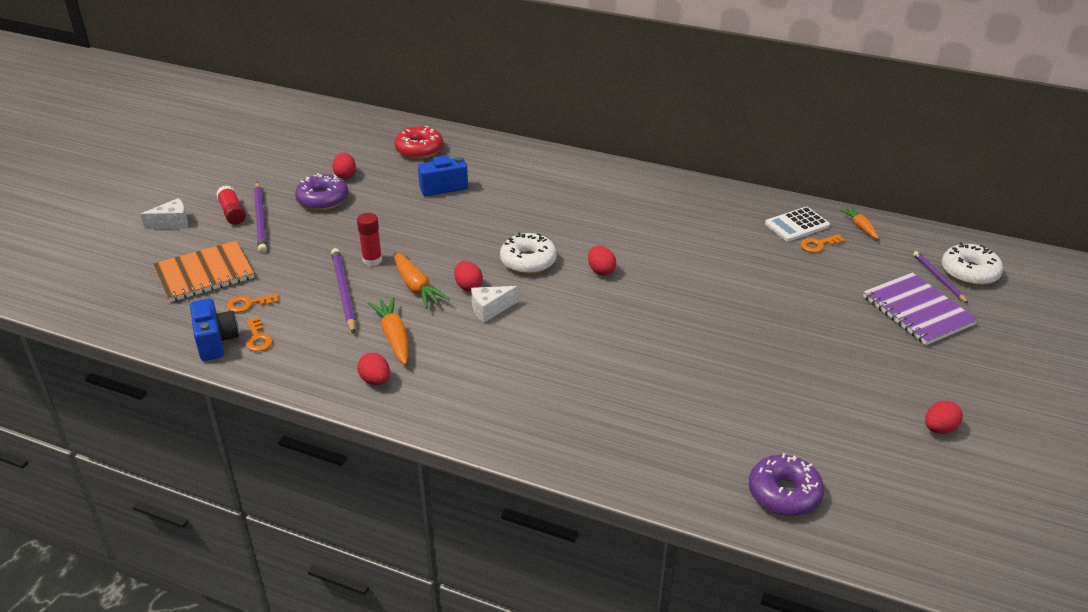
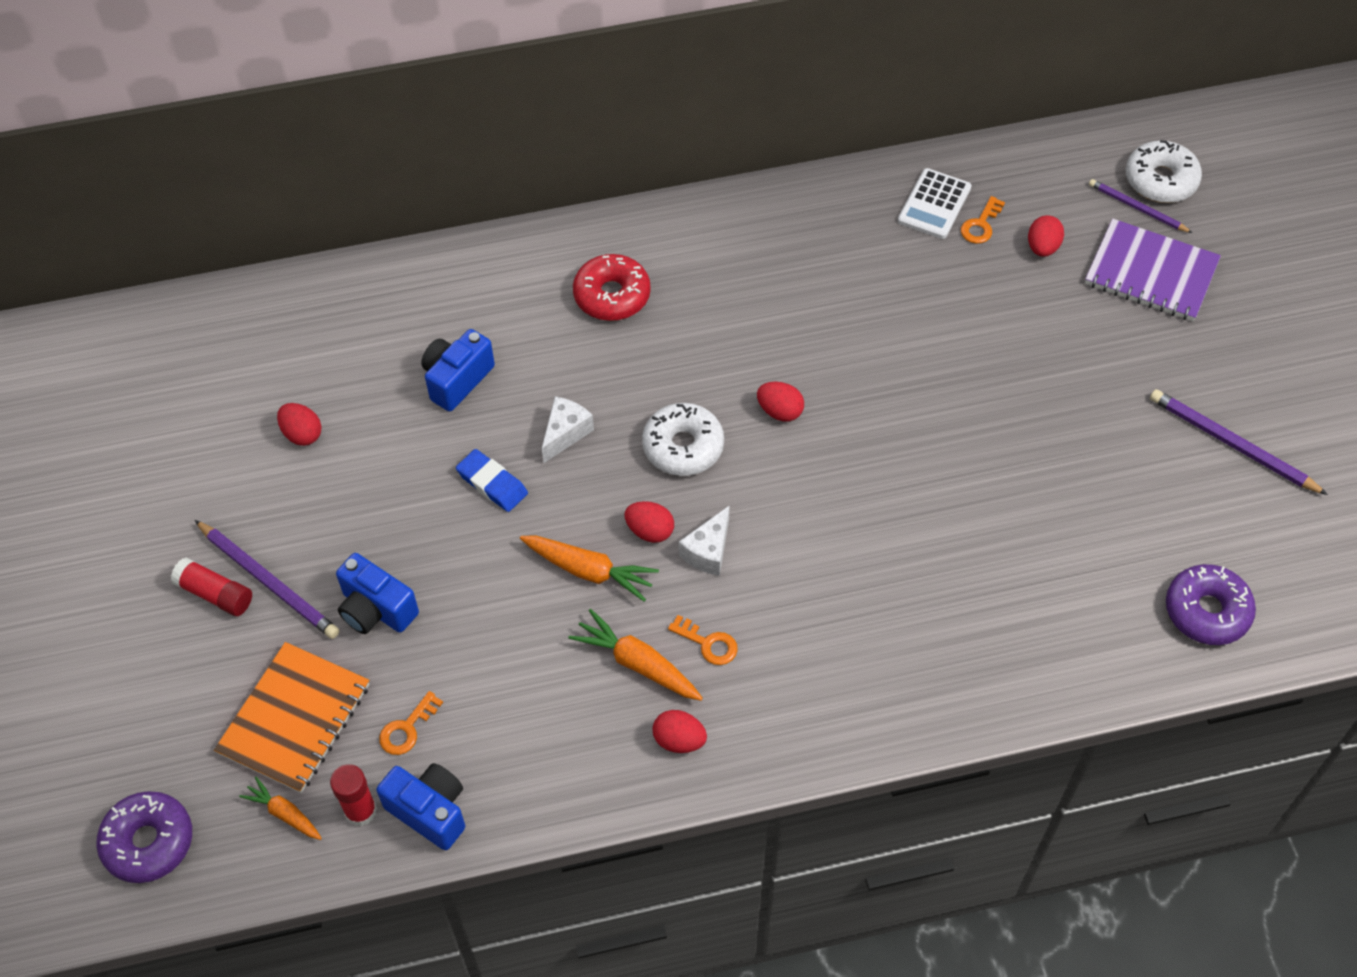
camera: 35 degrees left, 20 degrees up
(172, 223) = (148, 663): white cheese -> white cheese (565, 433)
(258, 338) = (477, 772): orange key -> orange key (708, 643)
(294, 252) = (376, 609): none -> blue camera
(323, 200) = (318, 497): purple donut -> purple donut (148, 842)
(343, 292) = (507, 634): purple pencil -> purple pencil (1231, 444)
(372, 260) = (491, 561): red glue stick -> red glue stick (360, 811)
(410, 231) = (492, 483): none -> blue eraser
(419, 150) = (358, 328): red donut -> red donut (612, 295)
(860, 227) = (1002, 168): orange carrot -> orange carrot (284, 813)
(939, 429) = (1280, 433): red egg -> red egg (1042, 247)

